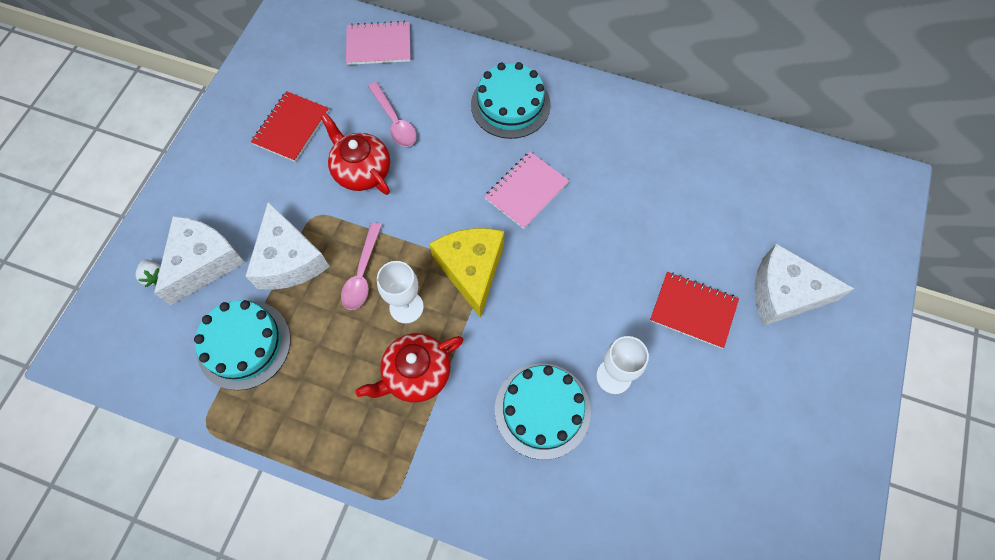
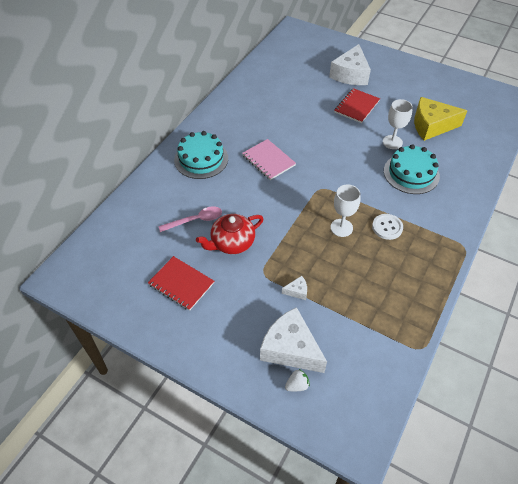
camera: 80 degrees left, 15 degrees down
(244, 344) = (360, 322): turquoise cake -> none
(289, 260) = (297, 291): white cheese -> white cheese, size x0.42
(362, 273) = (314, 249): pink spoon -> none
(379, 45) = (122, 223): pink notebook -> none
(416, 374) = (387, 227): red teapot -> white button
(471, 269) = (319, 193): yellow cheese -> yellow cheese (431, 126)

